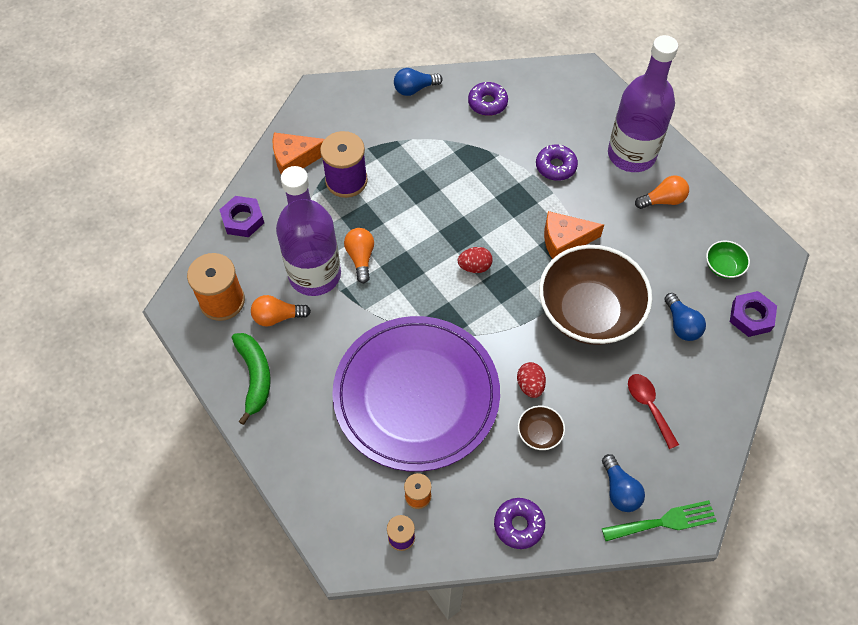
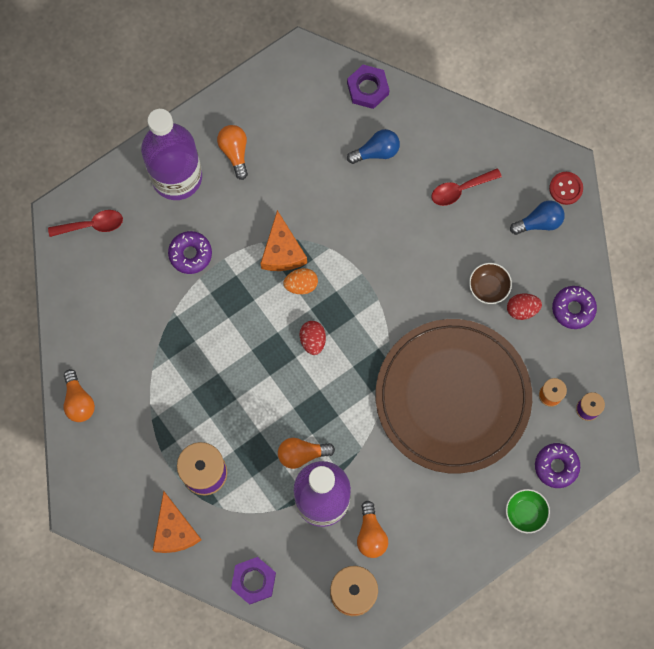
camera: 90 degrees left, 15 degrees up
(255, 377) = (437, 551): green banana -> none
(414, 89) = (79, 401): blue light bulb -> orange light bulb
(416, 395) = (453, 397): purple plate -> brown plate
(487, 103) = (102, 321): purple donut -> purple donut (556, 466)
(530, 385) = (441, 293): red egg -> red egg (522, 309)
(531, 256) = (301, 284): none -> orange egg
(577, 93) = (91, 225): none -> red spoon
(589, 312) = (363, 234): brown bowl -> none
(664, 522) = (565, 188): green fork -> red button
(723, 267) = (313, 105): green bowl -> green bowl (525, 512)

